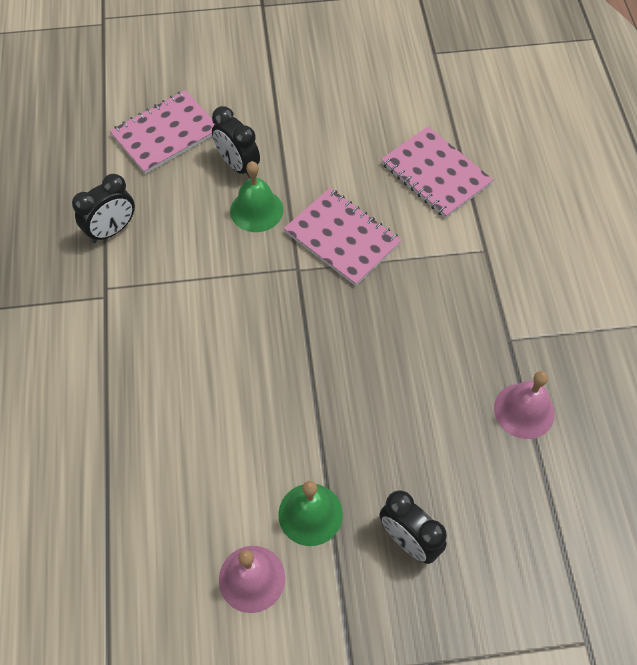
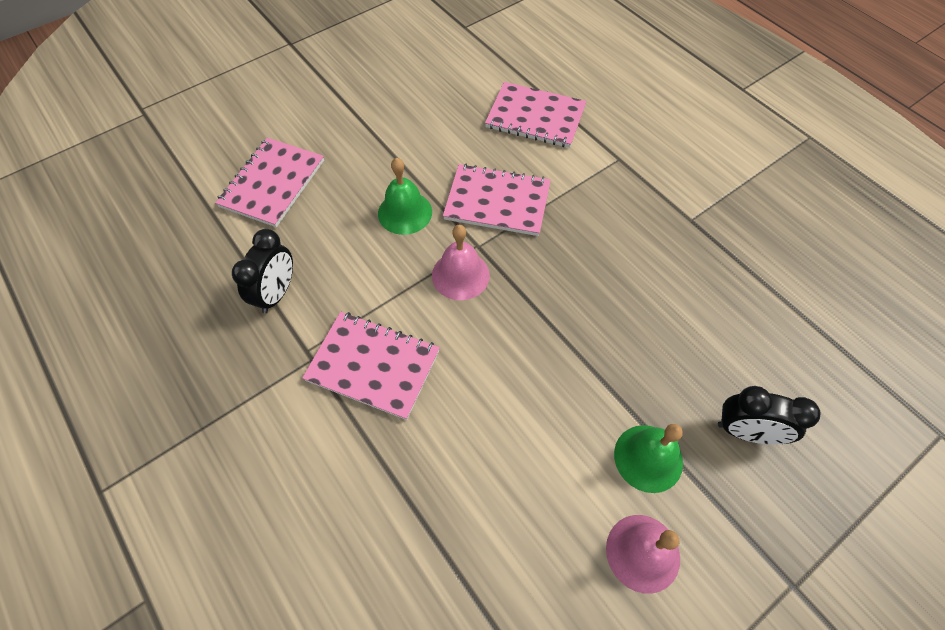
camera: 30 degrees left, 0 degrees up
(146, 326) = (373, 366): none -> pink notebook
(238, 165) = (360, 182): black clock -> none
(524, 410) = (746, 270): pink bell -> pink bell (460, 275)

